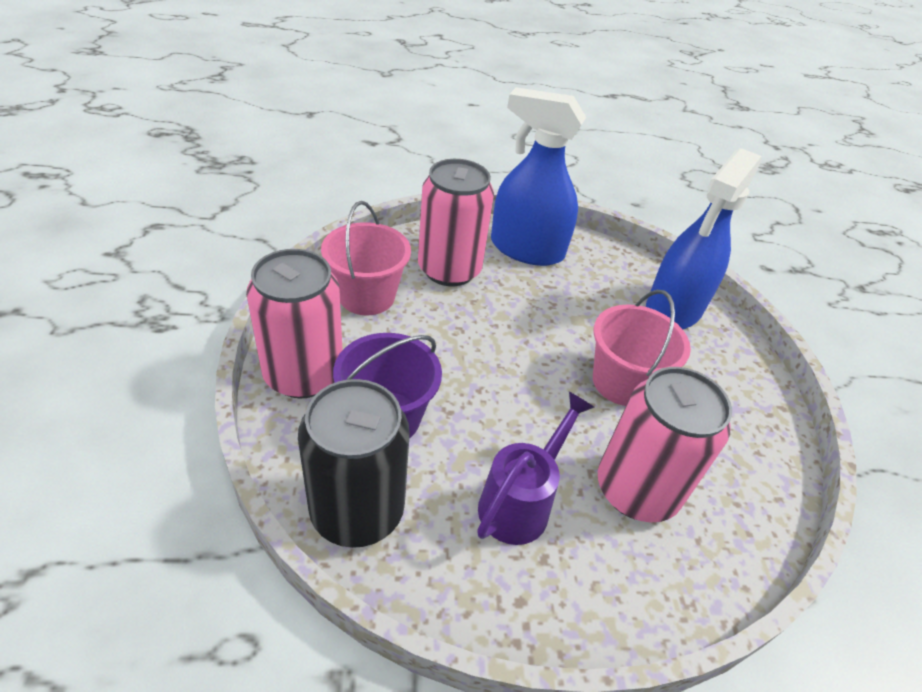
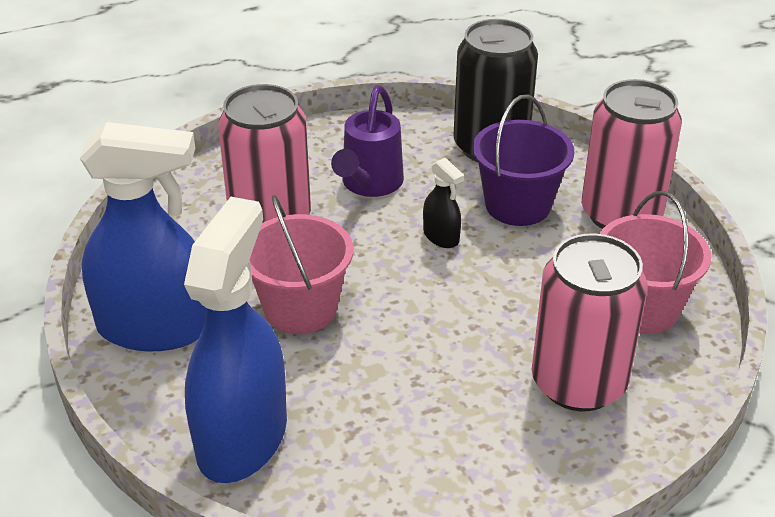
camera: 165 degrees right, 5 degrees down
(478, 409) = (441, 237): none -> black spray bottle
(526, 249) = (495, 466): blue spray bottle -> blue spray bottle (155, 327)

